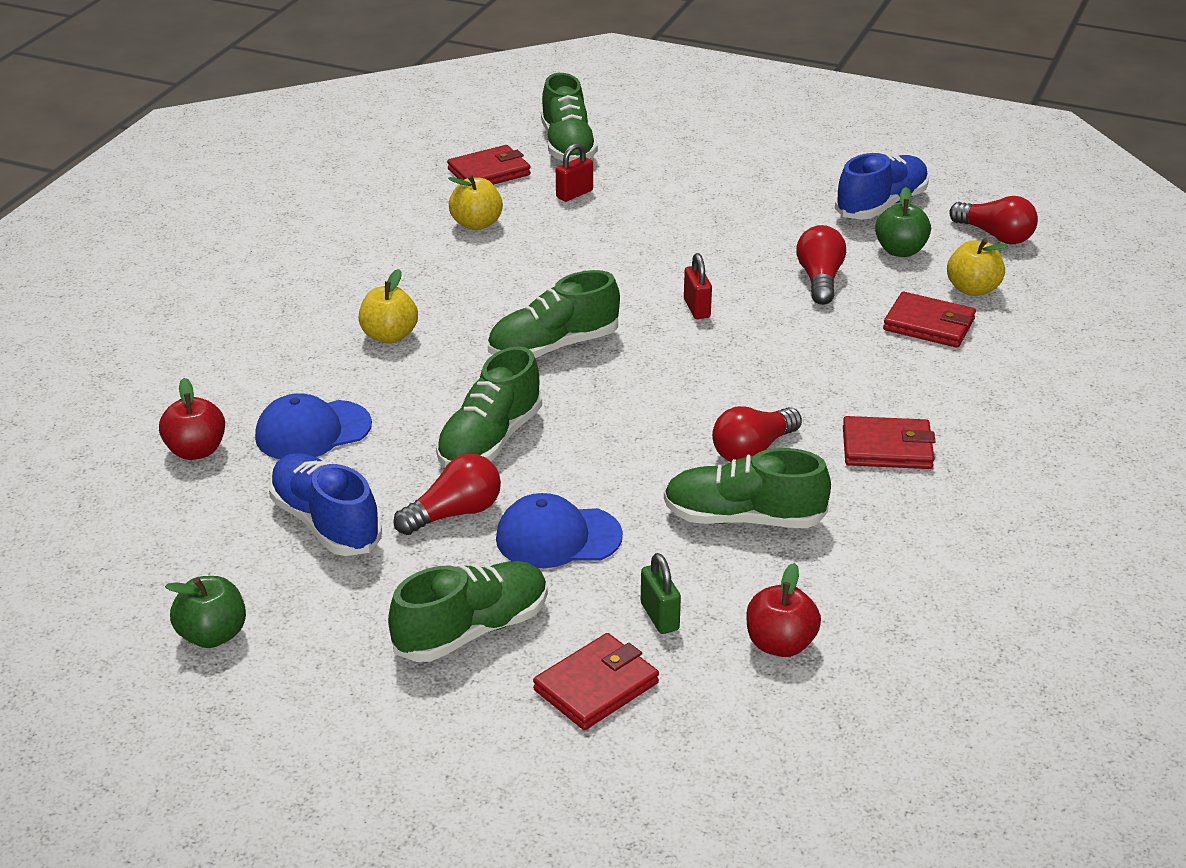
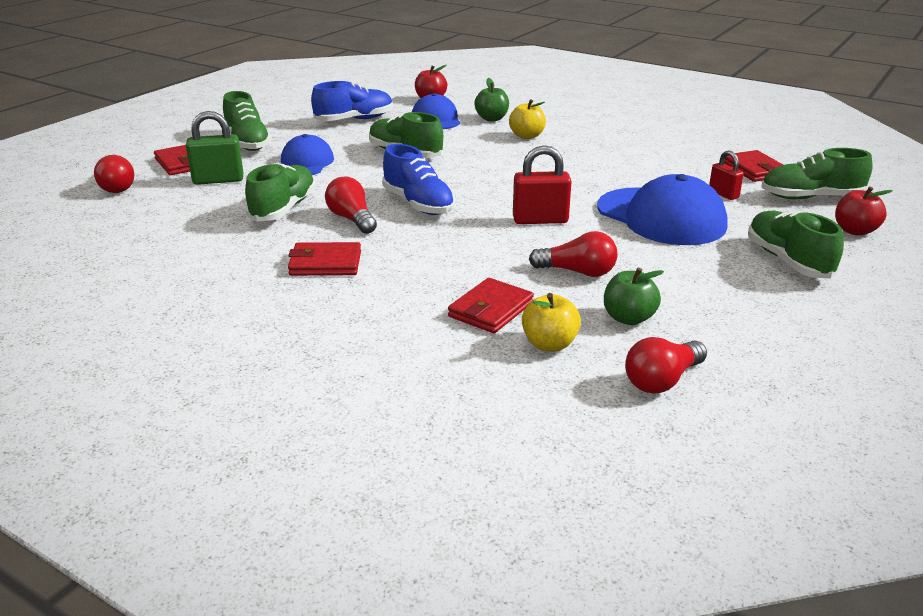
camera: 100 degrees right, 5 degrees down
(212, 635) = (289, 102): green apple -> green apple (492, 119)
(454, 513) = (343, 143): red light bulb -> red light bulb (117, 186)
(476, 224) = (671, 162): yellow apple -> none
(553, 346) = (501, 174): green shoe -> green shoe (788, 261)
(656, 232) = (661, 217): none -> blue cap
(659, 616) = (218, 180): green padlock -> green padlock, size x1.61
(697, 308) = (540, 220): red padlock -> red padlock, size x1.61
(780, 644) = (166, 206): red apple -> red apple (855, 231)
(881, 205) = (724, 323): blue shoe -> blue shoe (418, 204)
(887, 448) = (325, 263): red wallet -> red wallet turned 75 degrees clockwise

